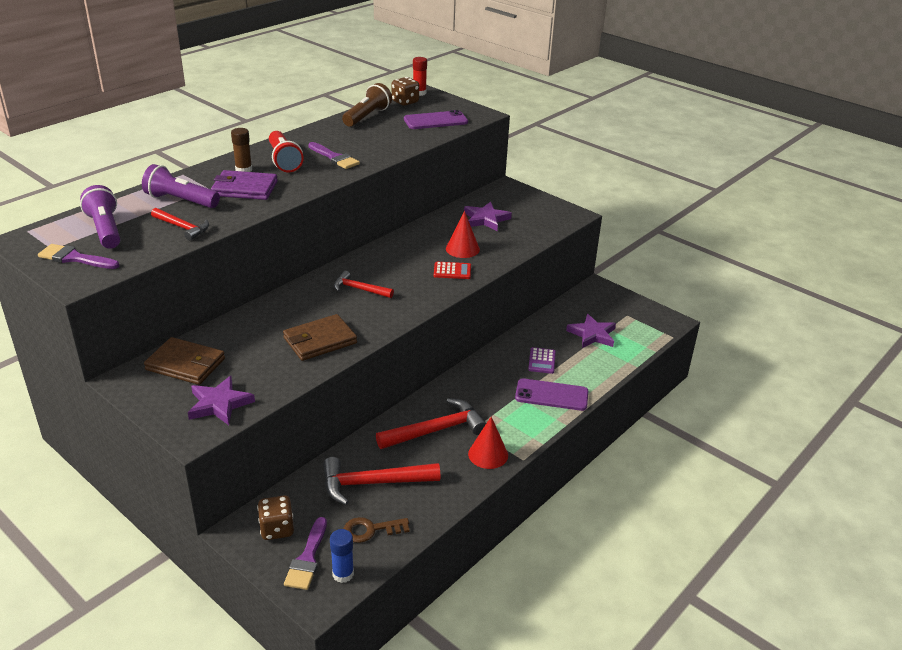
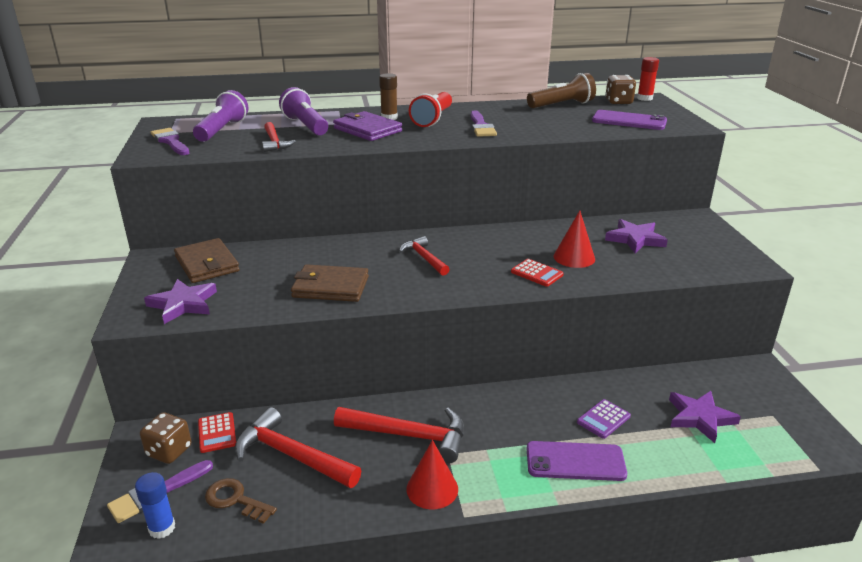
camera: 40 degrees right, 5 degrees down
(297, 498) = (217, 433): none -> red calculator
(551, 395) = (575, 462): purple phone -> purple phone turned 45 degrees counterclockwise

